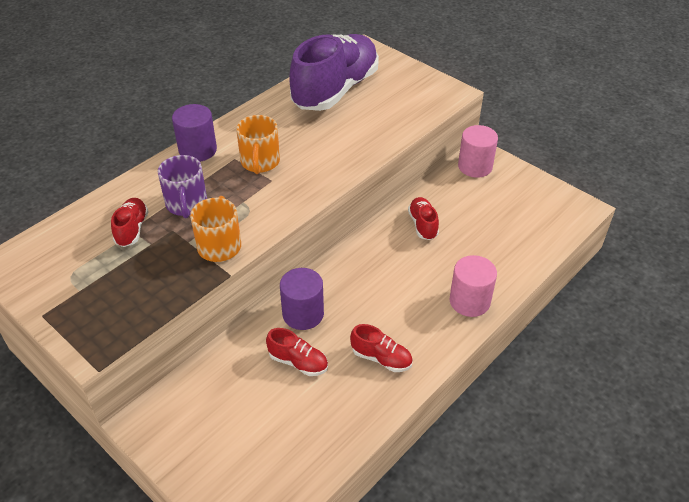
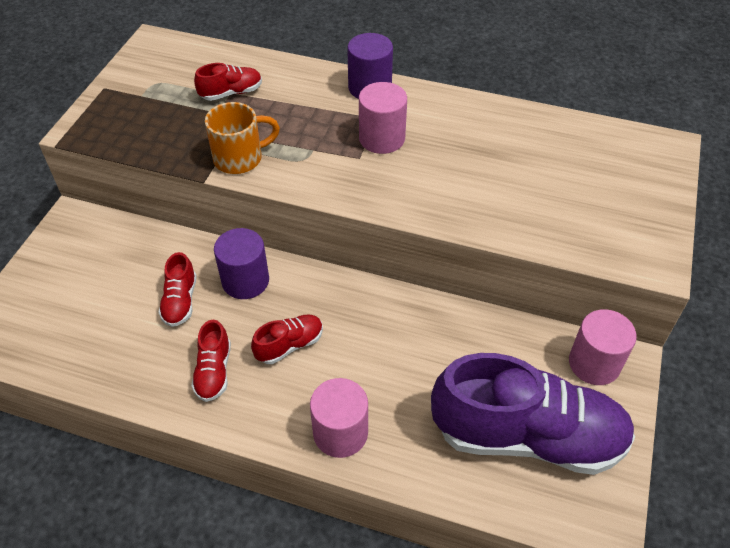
camera: 65 degrees right, 5 degrees up
(186, 204) = (285, 113): purple mug -> none
(260, 162) = (382, 138): orange mug -> pink cylinder
(335, 90) = (558, 150): purple shoe -> purple shoe (527, 436)
(423, 225) = (443, 341): red shoe -> red shoe (289, 345)

